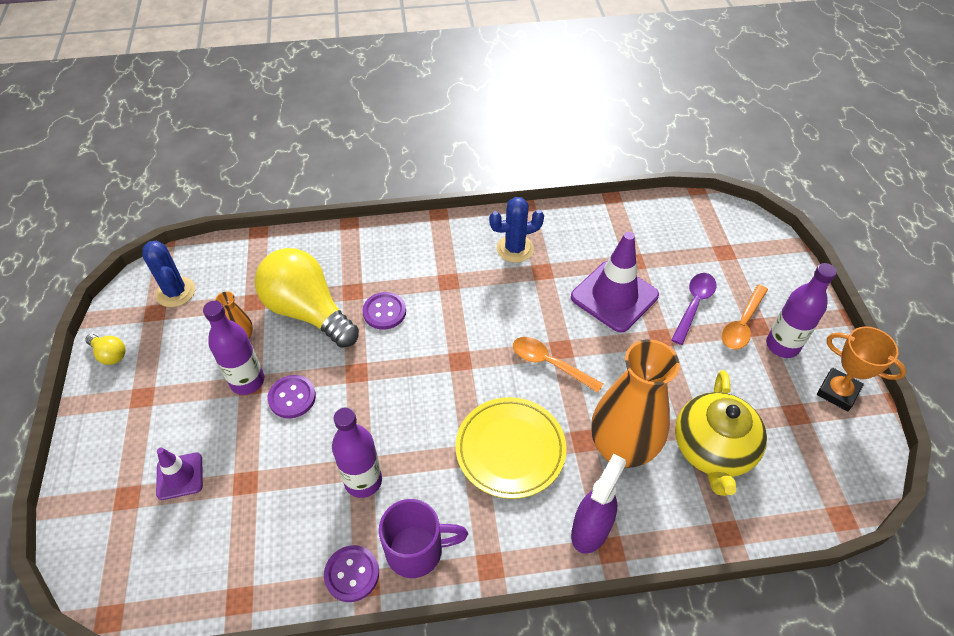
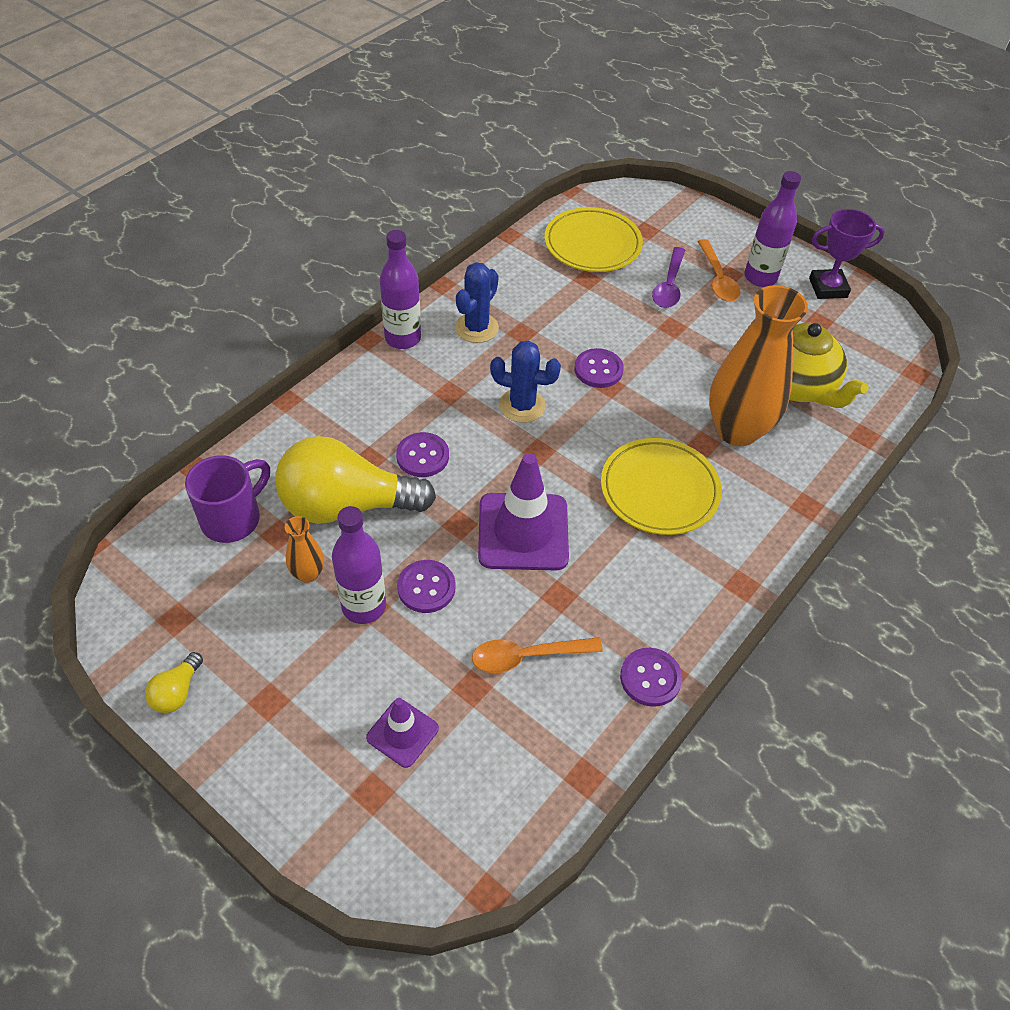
camera: 45 degrees left, 0 degrees up
(110, 354) = (177, 692): yellow light bulb -> yellow light bulb turned 120 degrees clockwise
(175, 292) = (175, 584): blue cactus -> blue cactus (522, 405)
(363, 481) = (573, 603): purple bottle -> purple bottle (403, 338)
(417, 550) = (678, 619): purple mug -> purple mug (233, 518)
(549, 364) = (613, 403): orange spoon -> orange spoon (527, 656)
(566, 332) = (598, 370): none -> purple button
(590, 529) = (779, 503): purple spray bottle -> none
(614, 296) = (603, 316): purple traffic cone -> purple traffic cone (523, 532)
(667, 239) = (592, 244): none -> yellow plate
(694, 305) = (669, 286): purple spoon -> purple spoon turned 150 degrees counterclockwise
(837, 392) = (828, 288): orange trophy -> purple trophy

